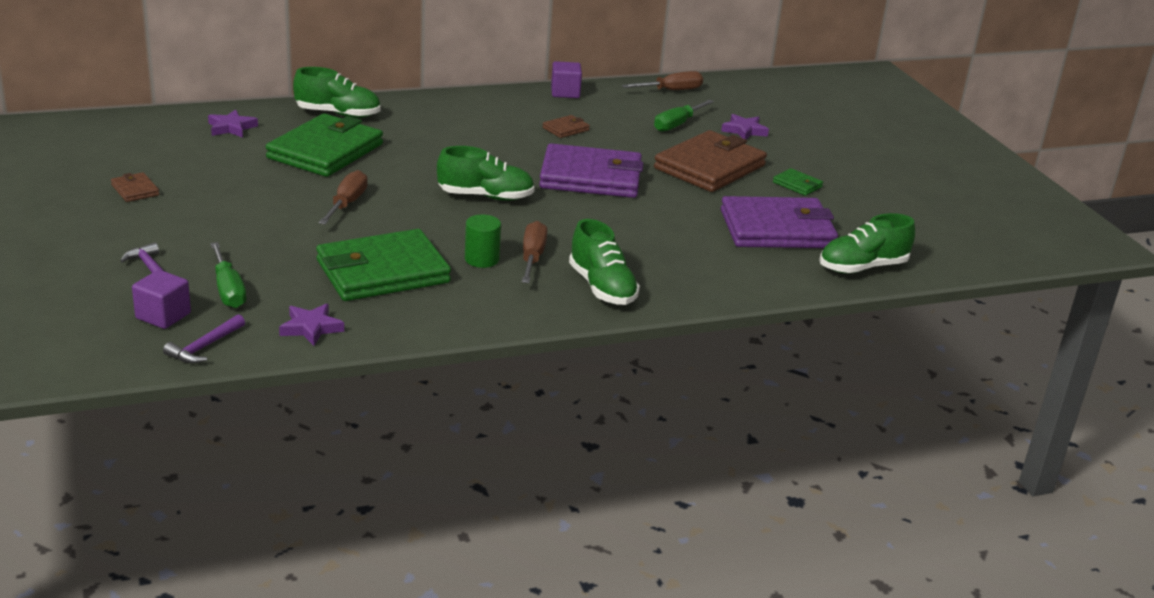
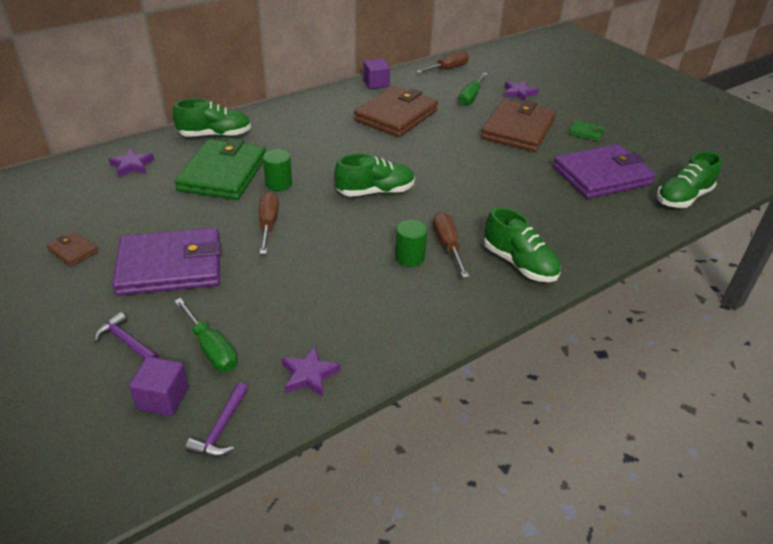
camera: 15 degrees left, 10 degrees up
(381, 170) = (278, 184): none -> green cylinder
(382, 271) = (337, 291): green wallet -> none
(566, 129) = (396, 116): brown wallet -> brown wallet, size x2.37
(590, 177) = (442, 156): purple wallet -> purple wallet (170, 266)

